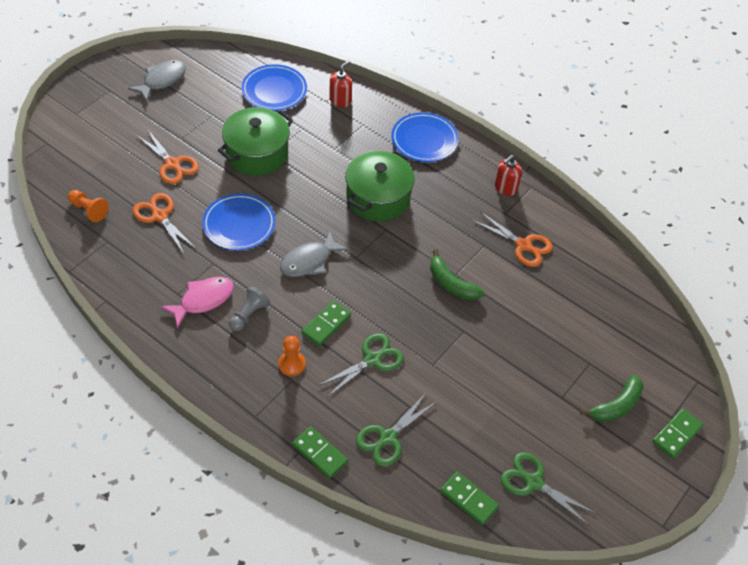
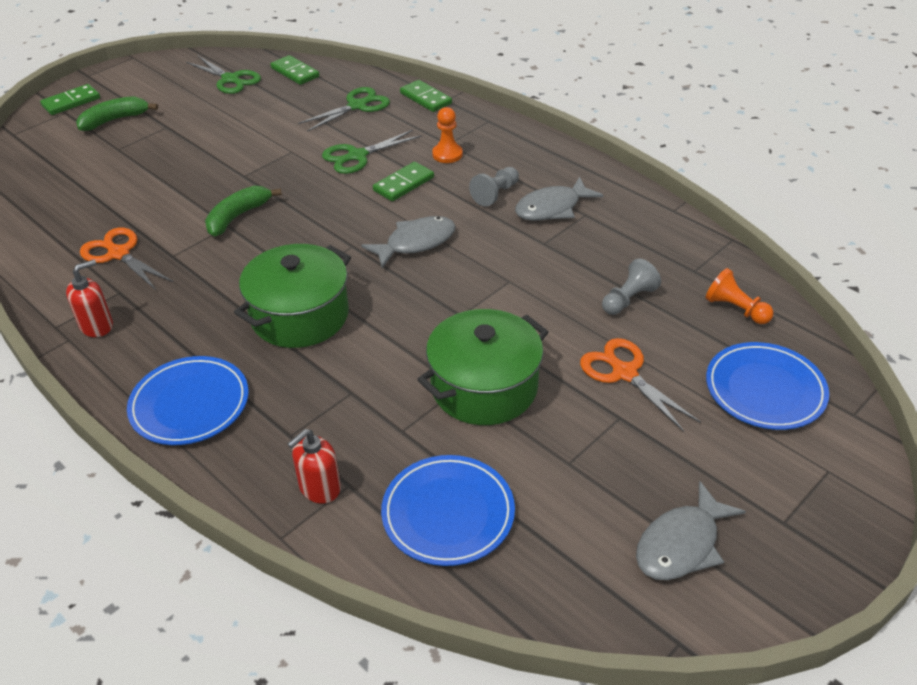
camera: 170 degrees left, 10 degrees down
(159, 216) = (628, 299): orange scissors -> grey pawn
(203, 300) = (552, 208): pink fish -> grey fish
(239, 224) = (510, 286): blue plate -> blue plate (765, 390)
(451, 284) = (237, 217): green banana -> green banana turned 105 degrees counterclockwise

